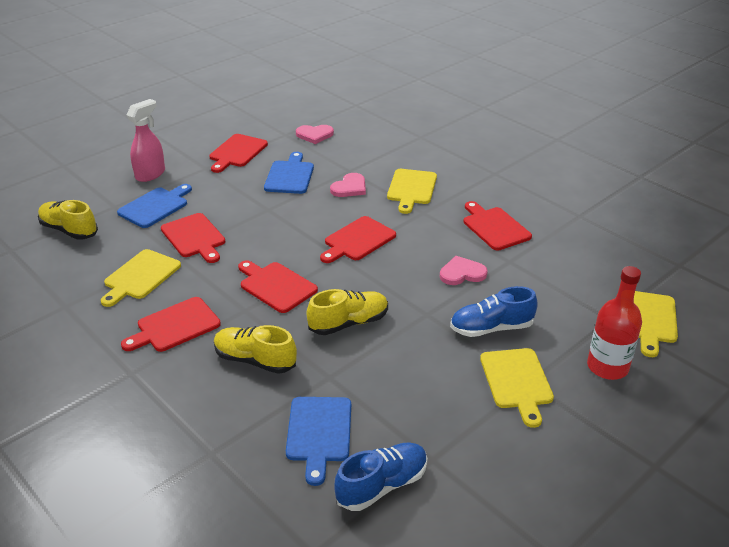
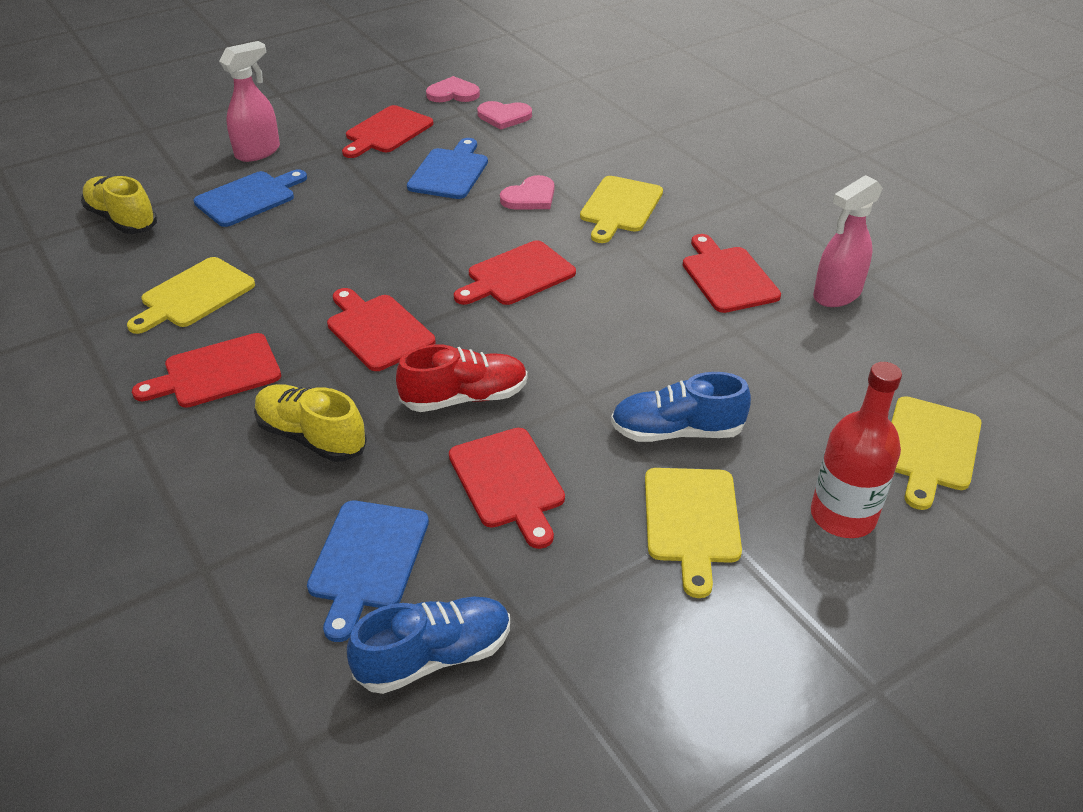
camera: 10 degrees right, 5 degrees up
(194, 237) = (287, 247): red cutting board -> red cutting board (508, 482)
(349, 323) = (465, 397): yellow shoe -> red shoe
(462, 273) = (657, 341): pink heart -> pink heart (453, 93)
(565, 231) = (836, 295): none -> pink spray bottle

